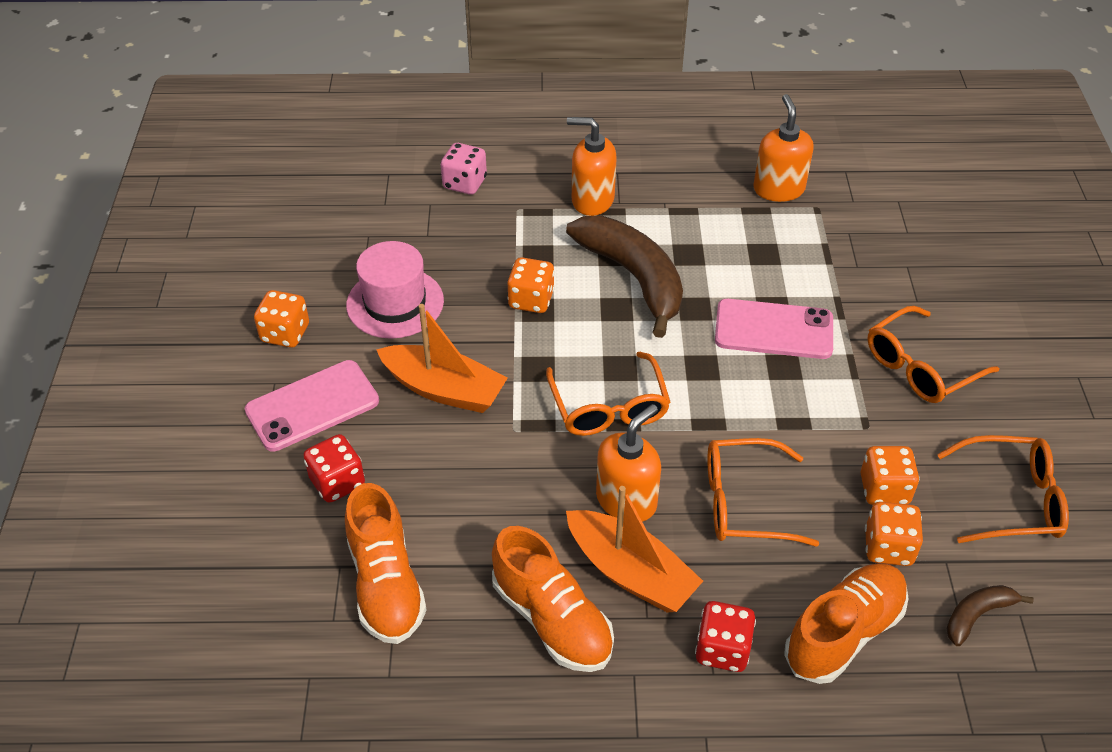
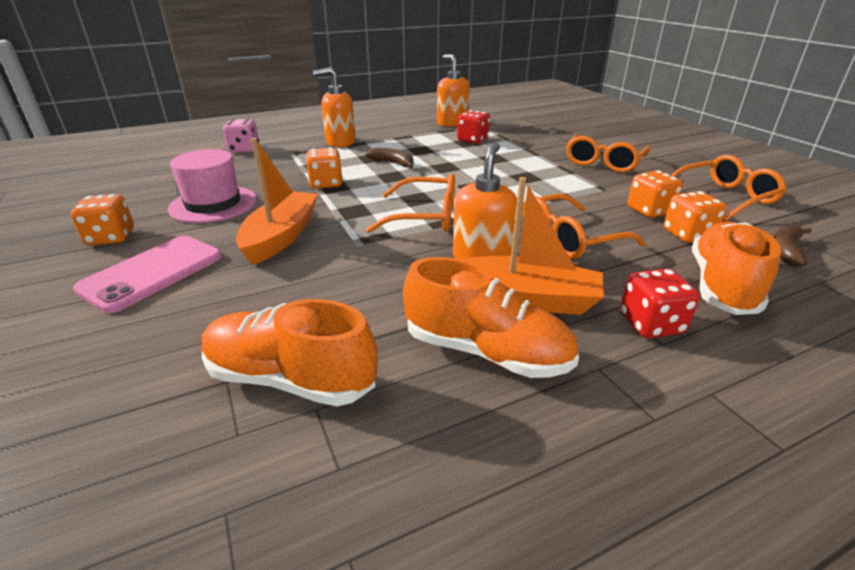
camera: 25 degrees left, 15 degrees down
(337, 482) = (199, 316): red dice -> red dice (472, 140)
(386, 584) = (290, 379): orange shoe -> orange shoe turned 150 degrees clockwise
(444, 389) = (281, 236): orange boat -> orange boat turned 75 degrees counterclockwise
(608, 406) = (424, 216): orange glasses -> orange glasses turned 45 degrees counterclockwise
(633, 278) = (393, 163): brown banana -> brown banana, size x0.46
(774, 330) = (503, 165): pink phone -> none

